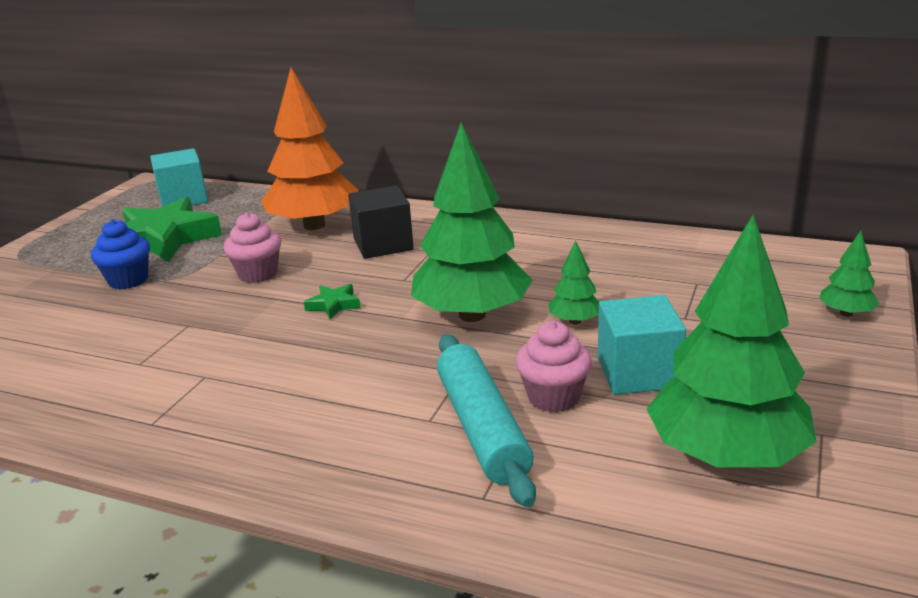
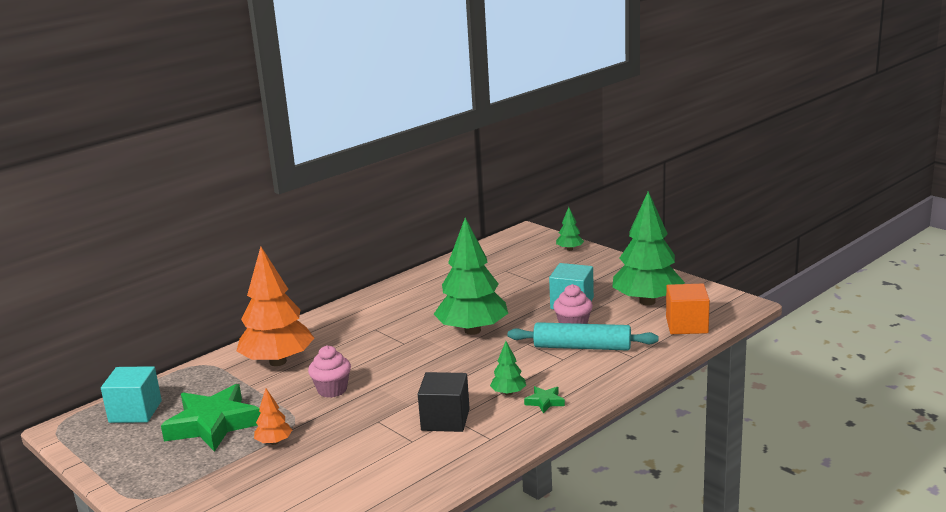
camera: 65 degrees left, 5 degrees down
(128, 280) = (274, 442): blue cupcake -> orange tree
(334, 305) = (411, 368): green star -> green star (545, 402)
(383, 244) = (345, 342): black cube -> black cube (445, 420)
(575, 321) = (510, 306): green tree -> green tree (508, 393)
(667, 538) = (687, 325): none -> orange cube

